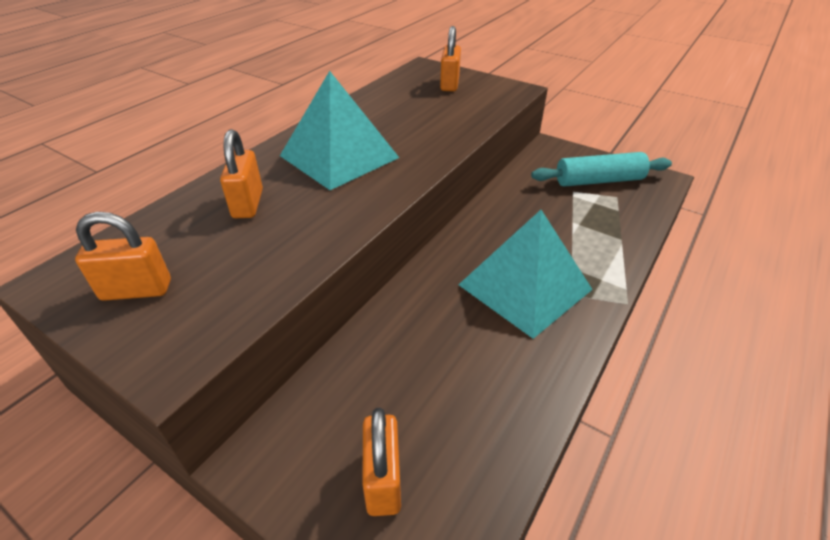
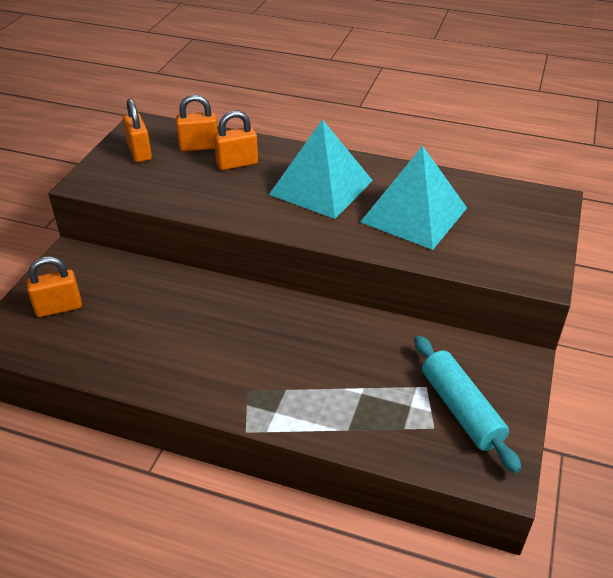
camera: 75 degrees right, 0 degrees up
(449, 84) = (514, 225): orange padlock -> orange padlock (199, 147)
(524, 287) = (247, 357): turquoise pyramid -> turquoise pyramid (414, 214)

